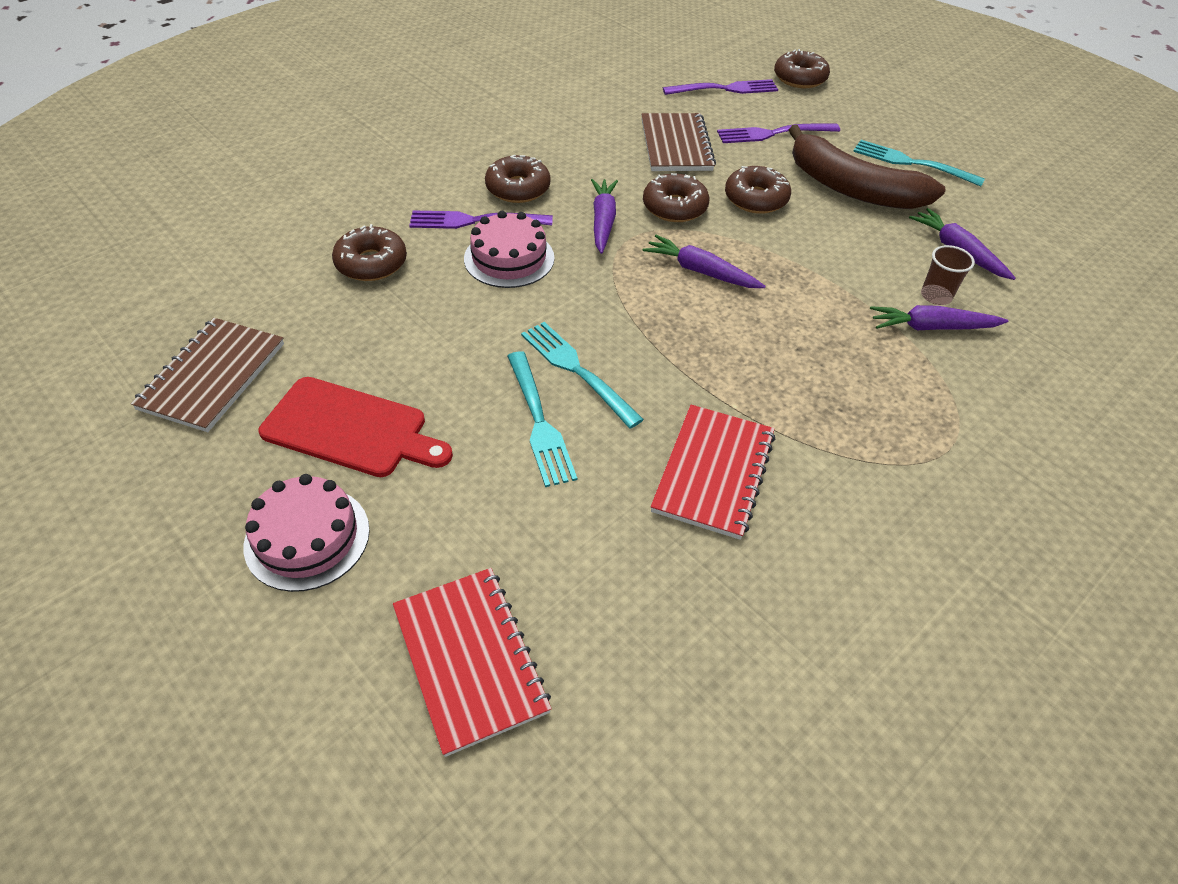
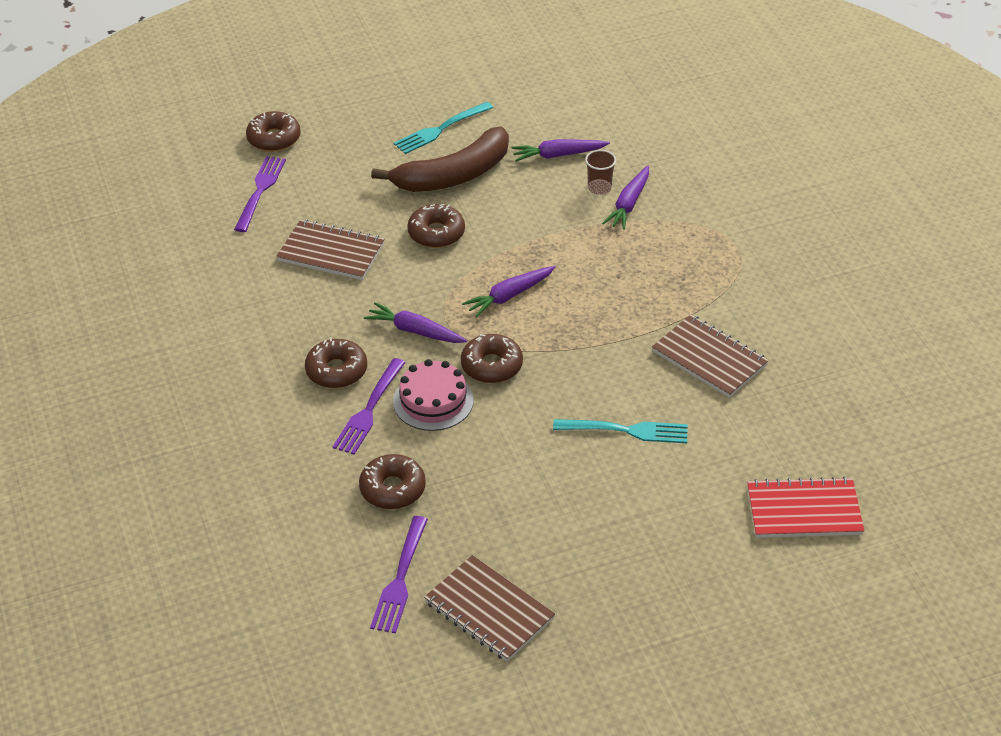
camera: 65 degrees left, 5 degrees down
(307, 537) = (679, 574): pink cake -> none
(351, 429) = (587, 534): red cutting board -> none
(577, 370) = (584, 397): turquoise fork -> none
(674, 207) = (420, 283): brown donut -> brown donut (491, 366)
(714, 472) = (709, 358): red notebook -> brown notebook
(773, 133) = (351, 188): purple fork -> purple fork (400, 579)

